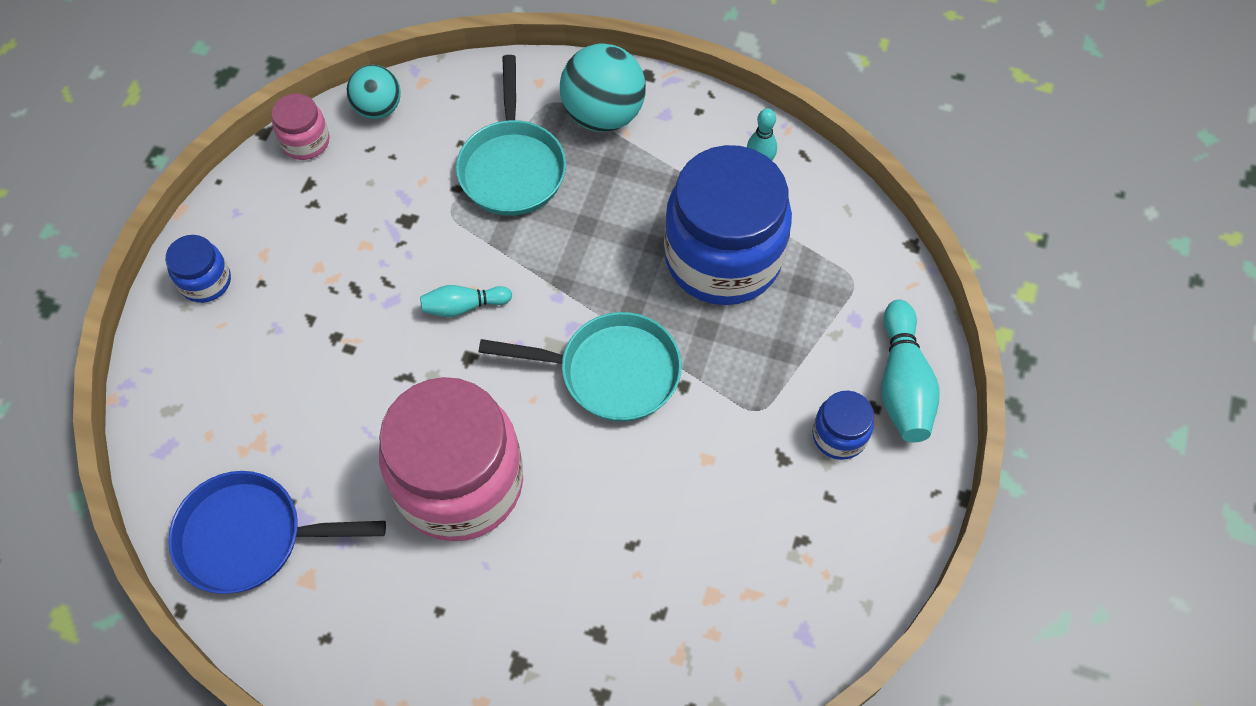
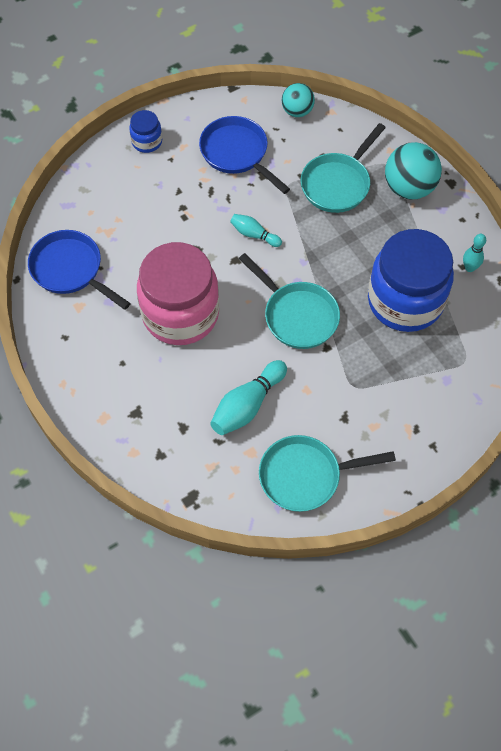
camera: 40 degrees right, 0 degrees up
(306, 141) = (248, 105): pink jar -> none
(347, 215) = (237, 153): none -> blue pan
(804, 571) = (305, 476): none -> turquoise pan
(839, 435) = (384, 428): blue jar -> none
(902, 384) = (441, 429): turquoise bowling pin -> turquoise bowling pin (247, 405)

